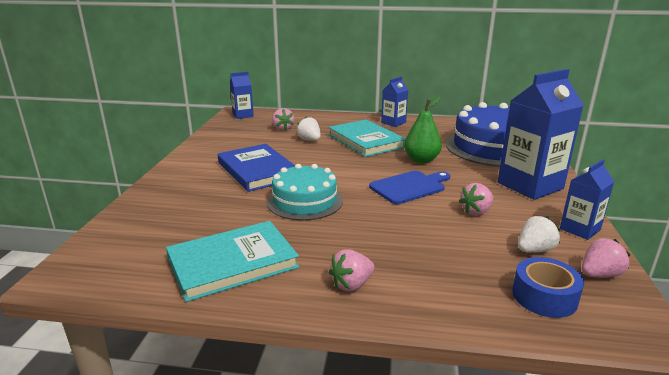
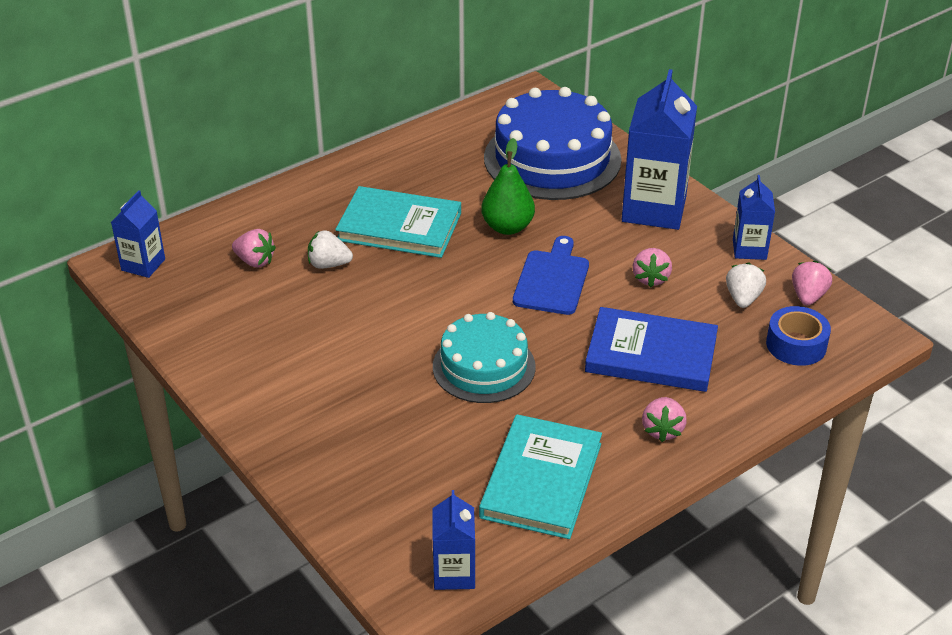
camera: 45 degrees left, 15 degrees up
(257, 170) = (358, 356): blue book -> blue book (651, 354)
(393, 123) = (379, 168): blue carton -> blue carton (454, 573)

